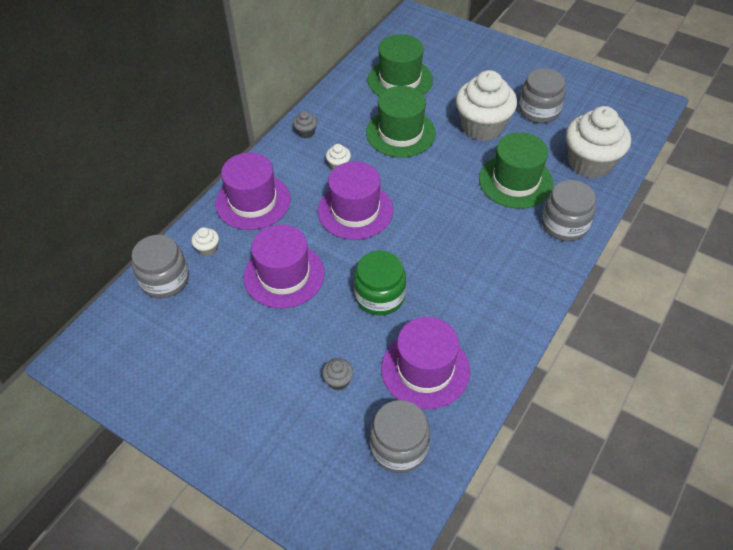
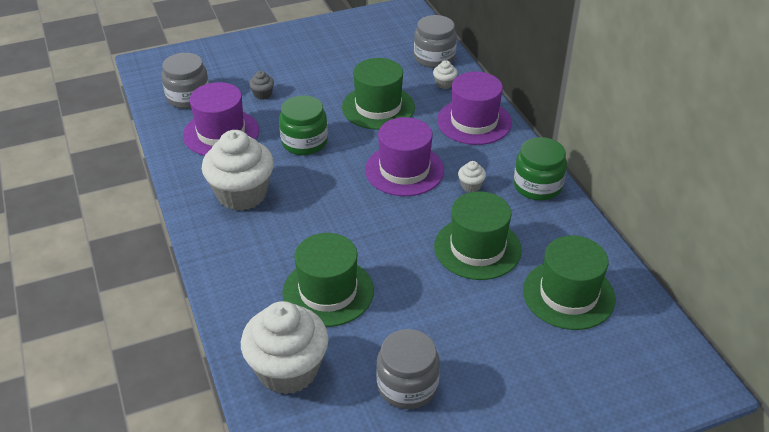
camera: 125 degrees right, 10 degrees down
(284, 275) = (378, 107): purple hat -> green hat
(306, 132) = (537, 186): grey cupcake -> green jar
(482, 126) = (428, 316): white cupcake -> white cupcake (242, 194)
(564, 225) = (241, 290): grey jar -> none

